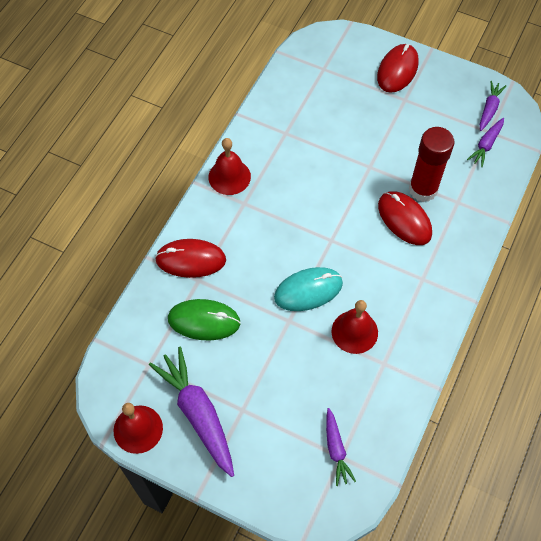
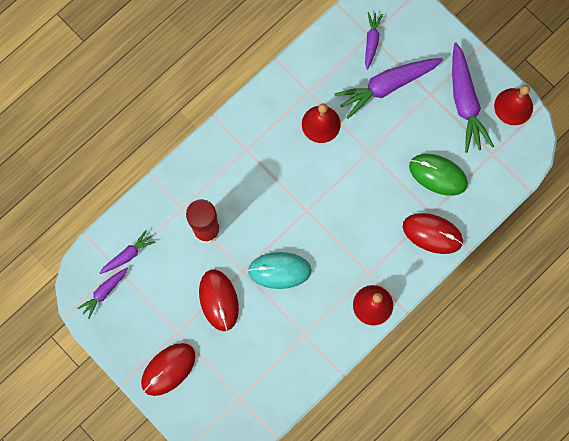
camera: 160 degrees left, 15 degrees up
(296, 401) = (387, 86): none -> purple carrot
(308, 290) = (344, 171): turquoise mouse -> turquoise mouse (279, 270)
(404, 219) = (236, 207): red mouse -> red mouse (218, 300)

